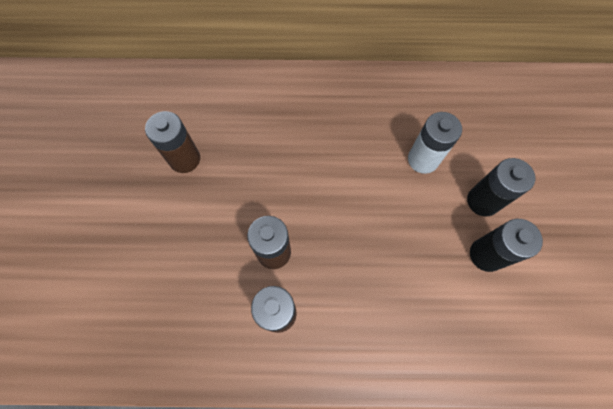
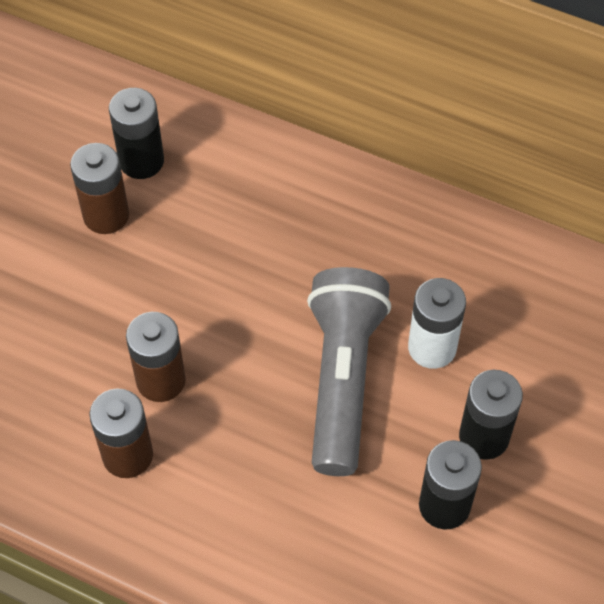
camera: 25 degrees right, 10 degrees down
(190, 116) = (141, 161): none -> black battery
(383, 202) = (342, 379): none -> grey flashlight

